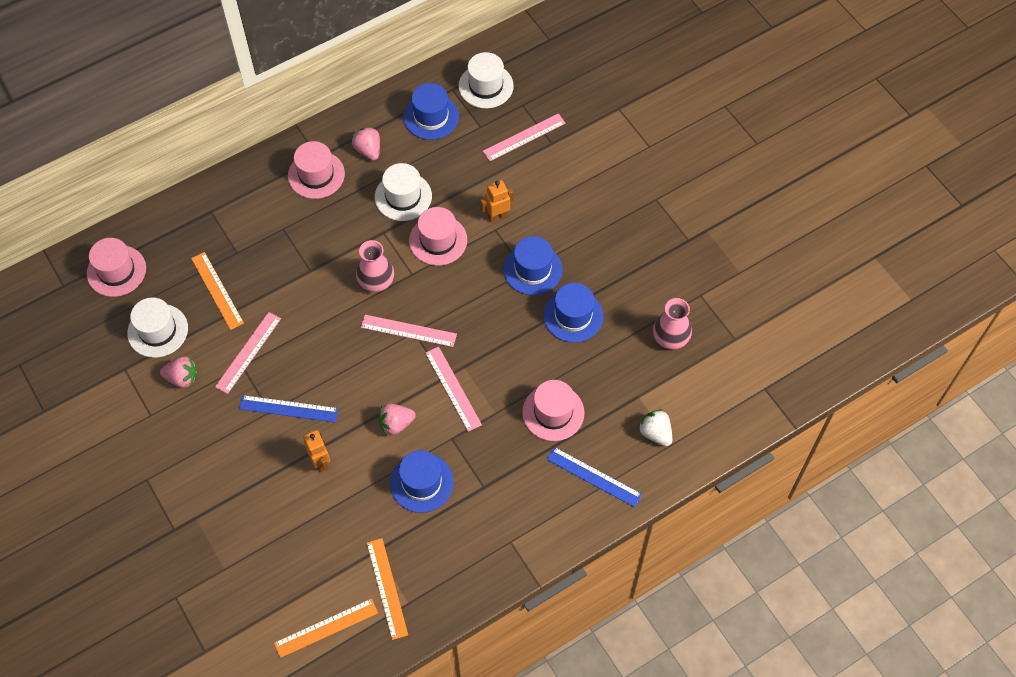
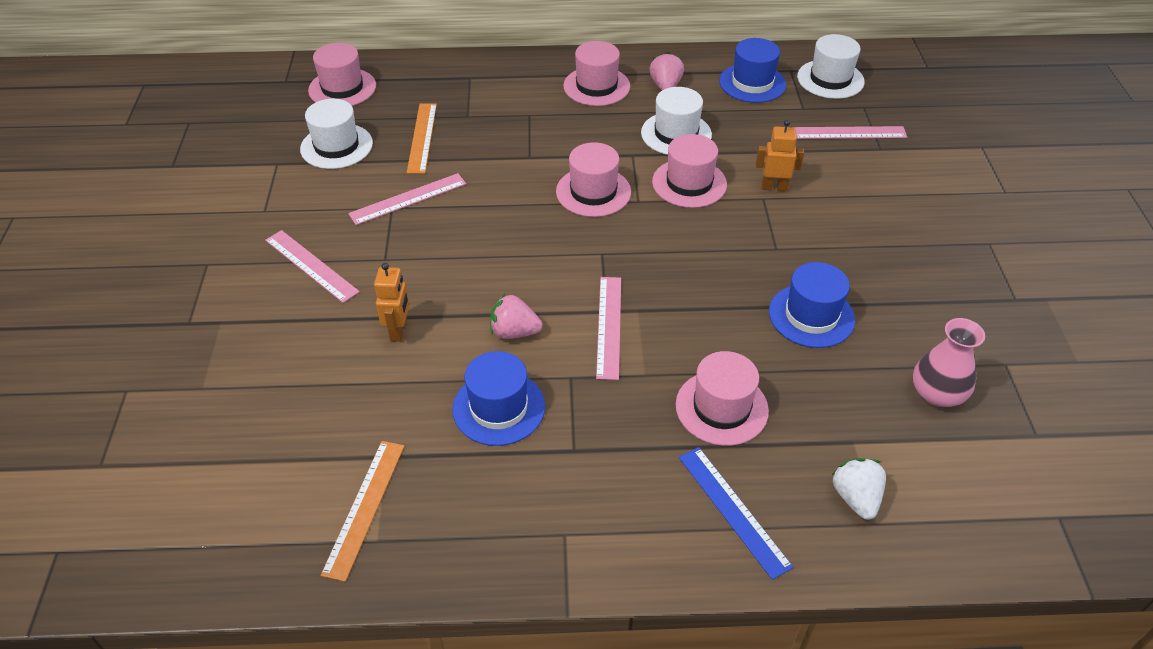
camera: 30 degrees right, 15 degrees down
(182, 378) = (324, 193): pink strawberry -> none
(288, 409) = (406, 265): blue ruler -> none
(326, 628) = (254, 515): orange ruler -> none
(376, 281) = (593, 192): pink vase -> pink hat
(408, 330) = (596, 249): pink ruler -> pink ruler (311, 265)
(532, 269) = (786, 250): blue hat -> none

